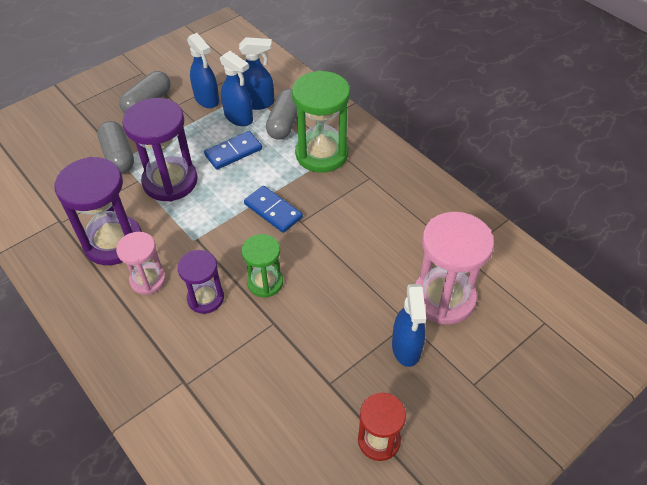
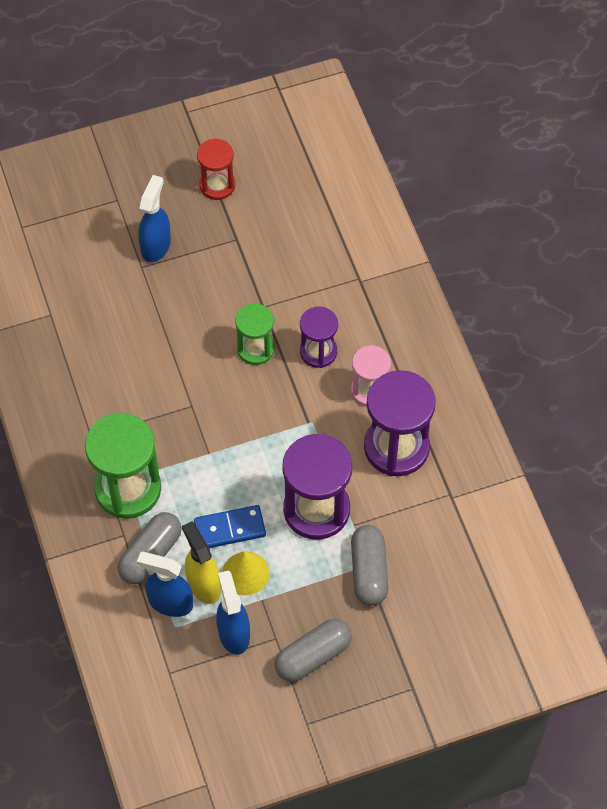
camera: 160 degrees left, 10 degrees up
(211, 131) = (245, 573): none -> yellow cone
(239, 118) = (203, 584): blue spray bottle -> yellow spray bottle
(273, 211) = (215, 429): blue domino -> none
(443, 298) = (96, 277): pink hourglass -> none

